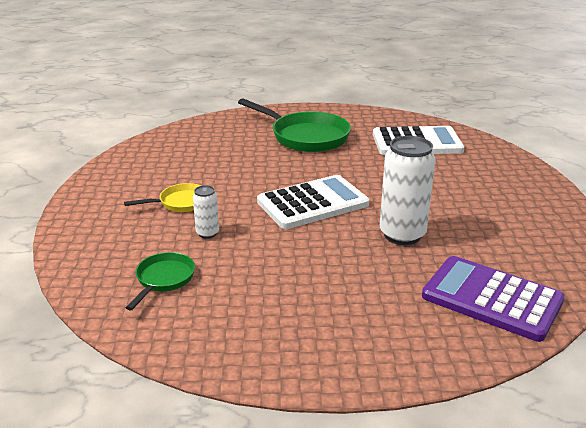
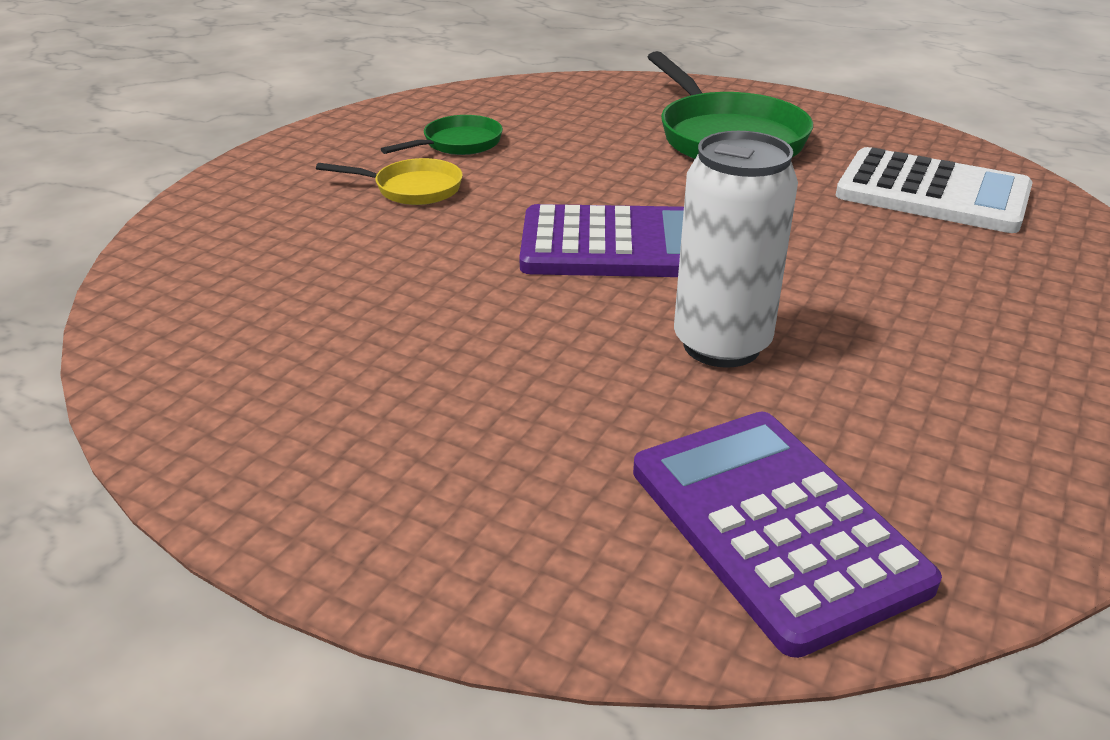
camera: 30 degrees right, 5 degrees up
(163, 279) = (257, 292): green pan -> green pan (458, 144)
(207, 233) = (398, 244): white can -> none
(312, 203) = (617, 245): white calculator -> purple calculator

